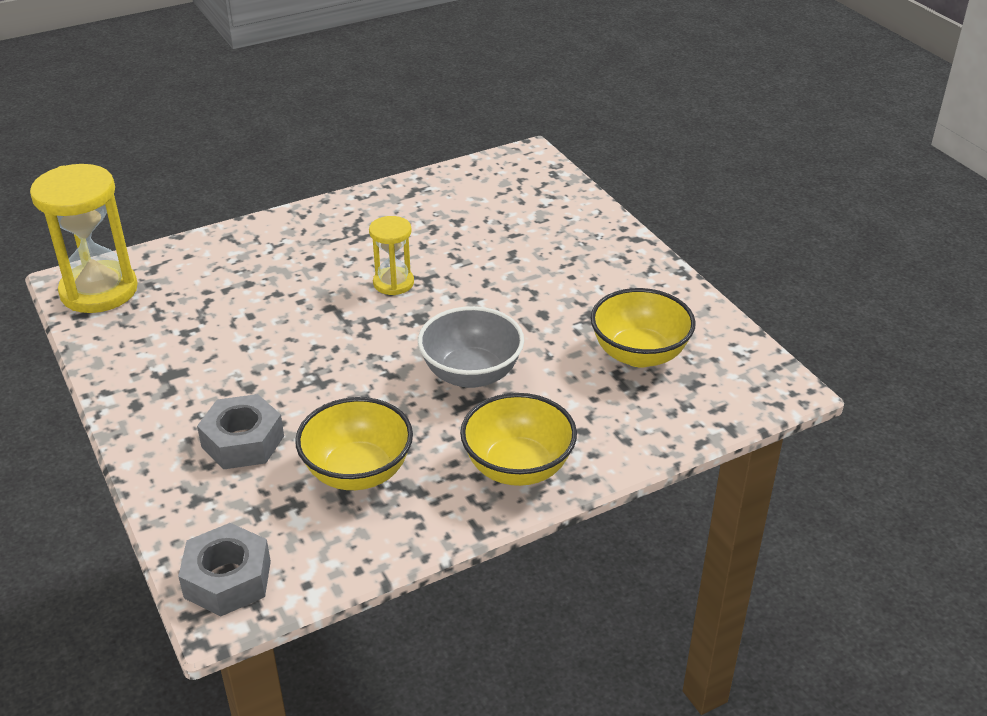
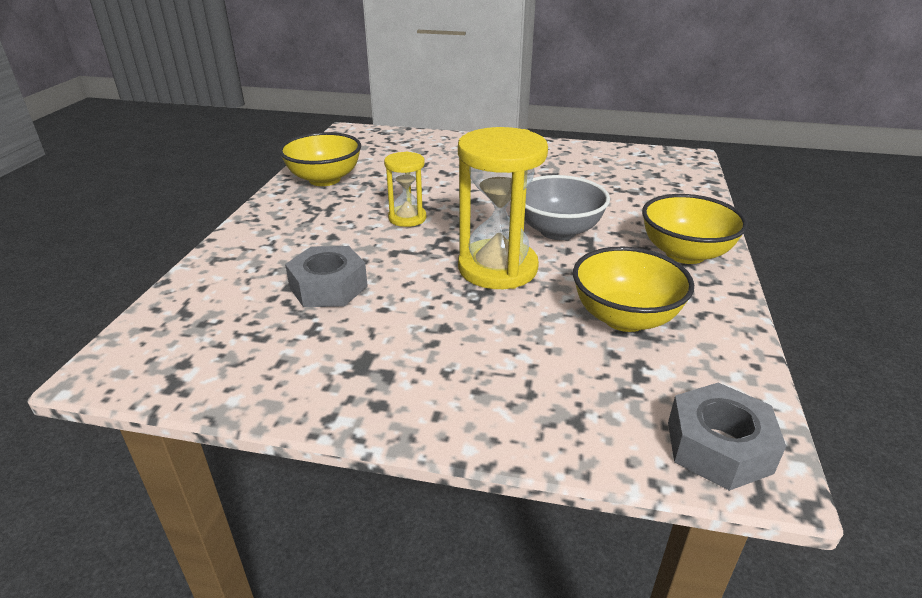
camera: 50 degrees left, 5 degrees down
(99, 291) = (156, 357): yellow hourglass -> yellow hourglass (497, 268)
(243, 442) = (519, 360): grey nut -> grey nut (328, 287)
(639, 354) = (608, 177): yellow bowl -> yellow bowl (324, 179)

